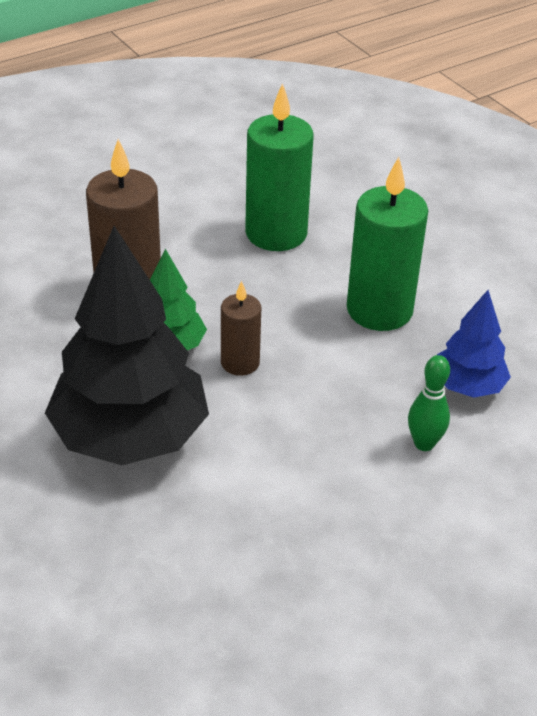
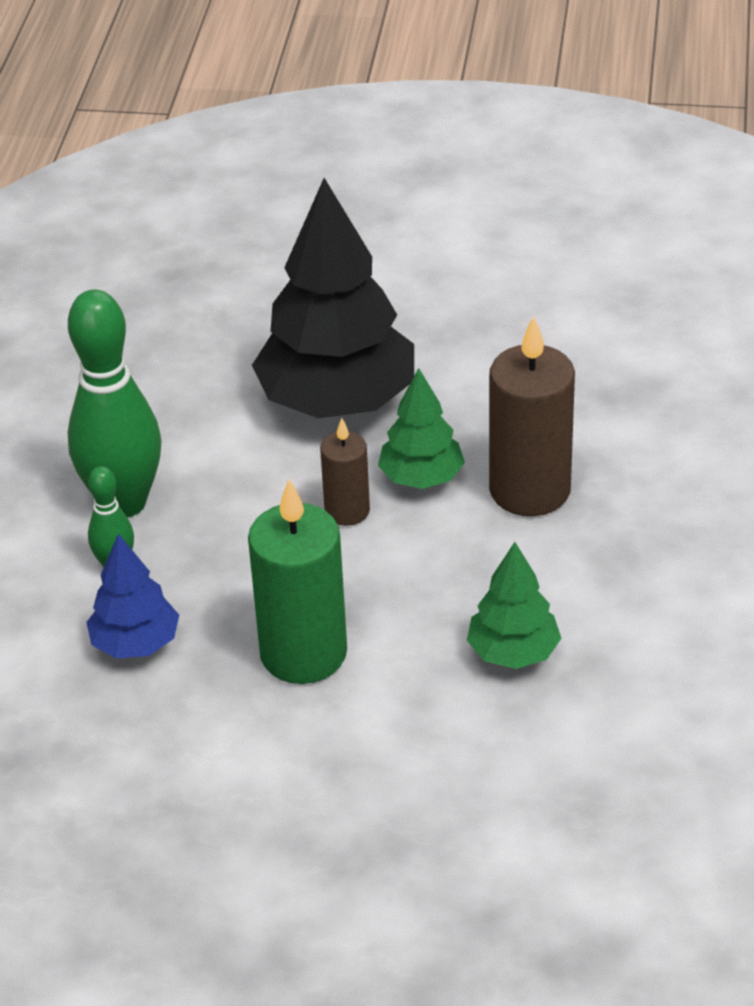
camera: 135 degrees right, 0 degrees up
(276, 233) = (513, 653): green candle -> green tree
(365, 484) = (124, 503): none -> green bowling pin

